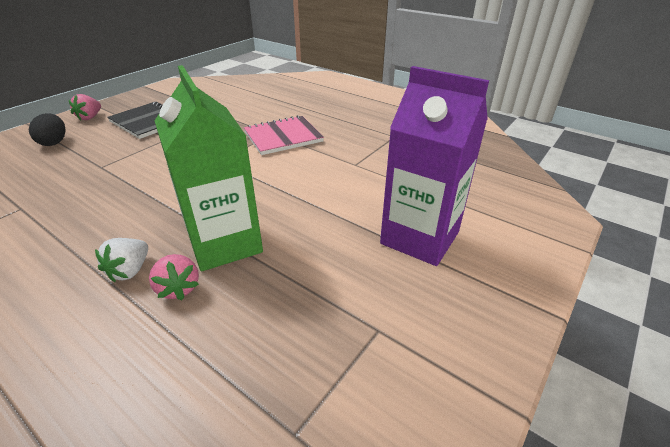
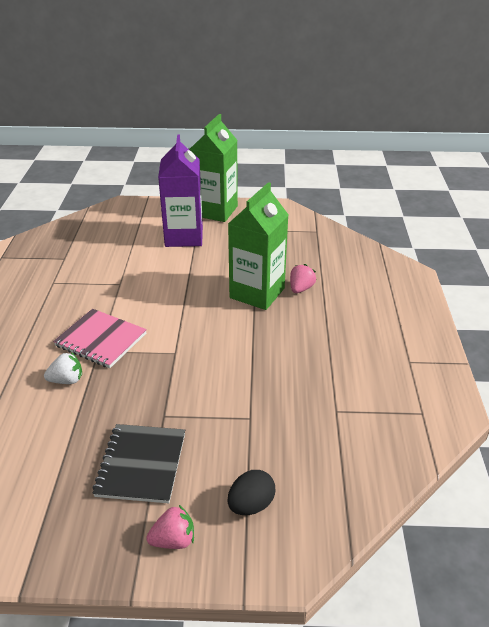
camera: 125 degrees left, 0 degrees up
(130, 270) = (312, 311): white strawberry -> white strawberry (67, 380)
(487, 308) = (215, 211): none -> green carton

